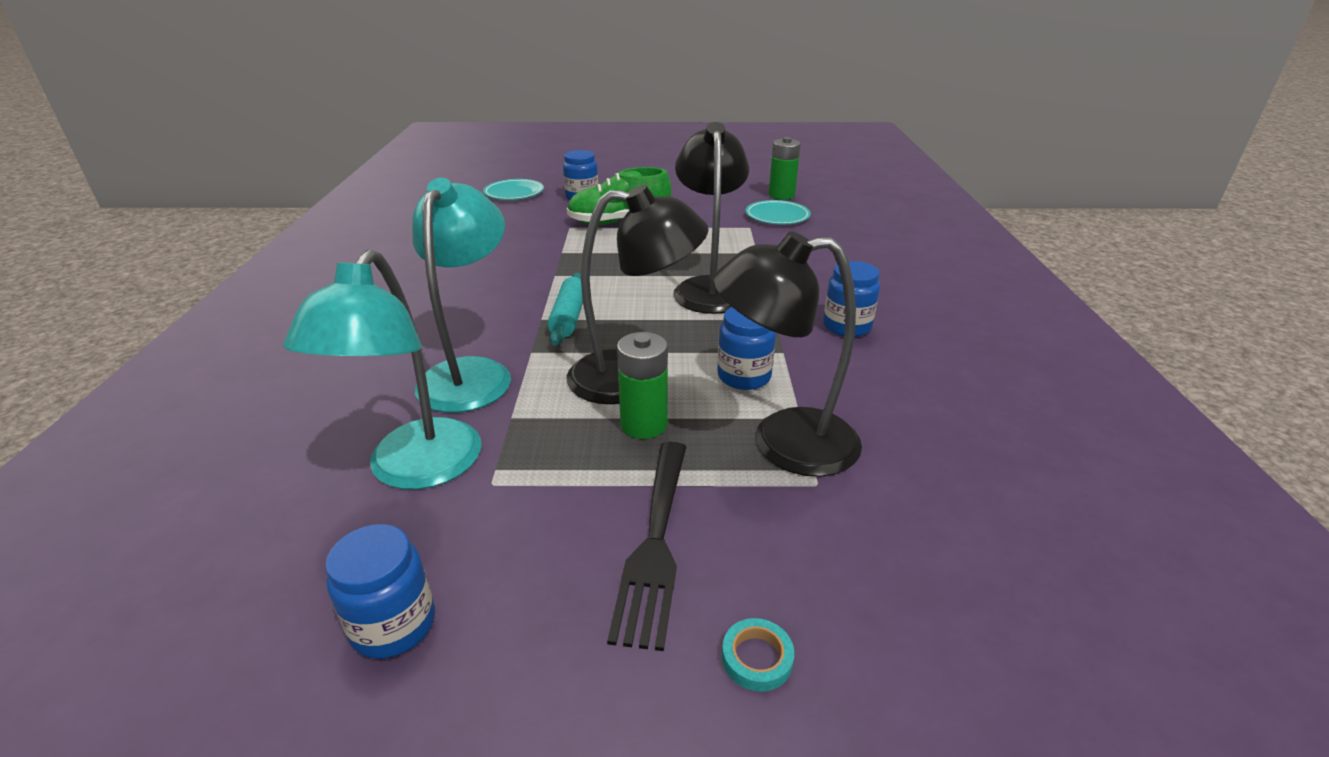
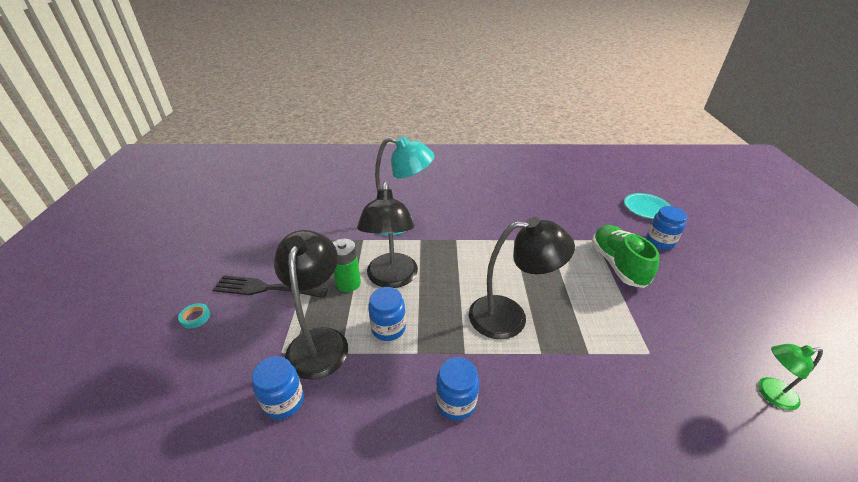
camera: 90 degrees right, 5 degrees up
(393, 625) = (256, 228): blue jar -> blue jar (284, 401)
(416, 470) = (332, 219): turquoise lamp -> none
(568, 317) = (458, 249): turquoise rolling pin -> none
(777, 216) = (693, 381): turquoise plate -> none
(781, 195) = (770, 394): green battery -> green lamp

